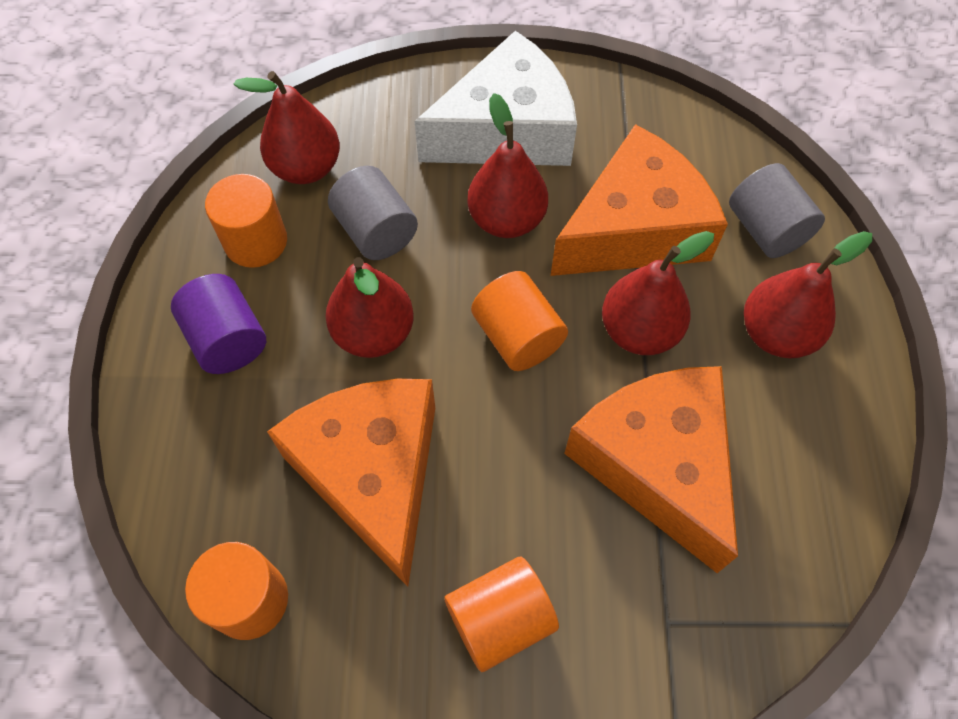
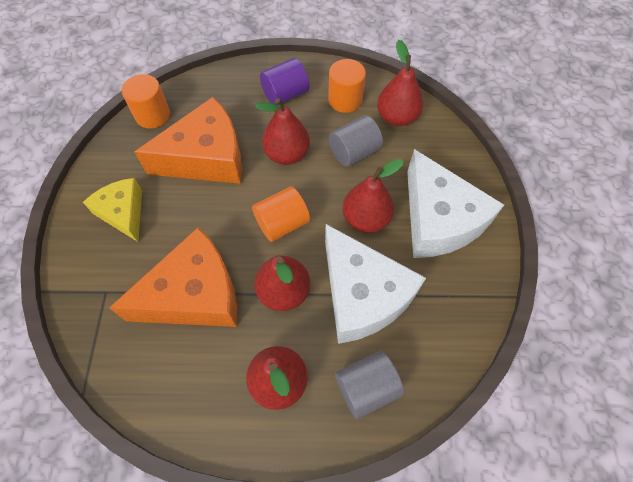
camera: 90 degrees right, 0 degrees up
(500, 619) = (123, 213): orange cylinder -> yellow cheese
(634, 229) = (362, 295): orange cheese -> white cheese

